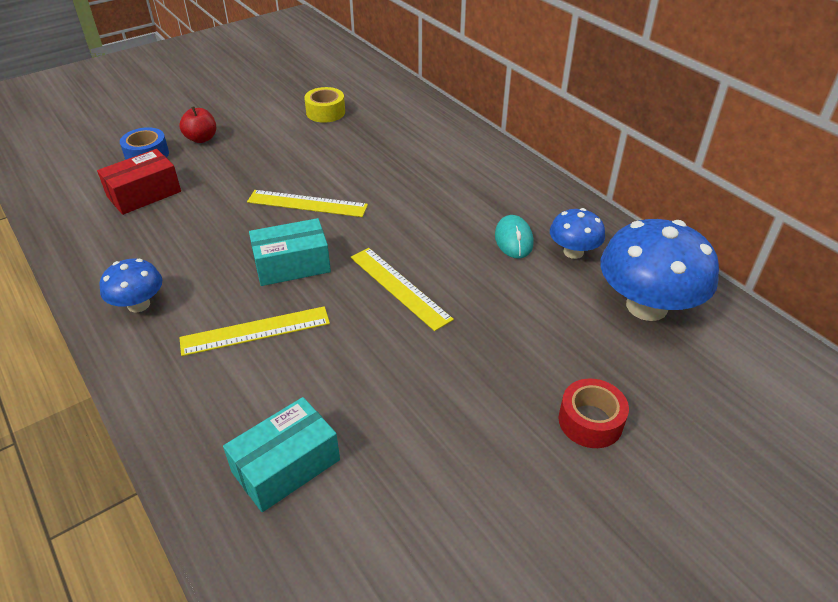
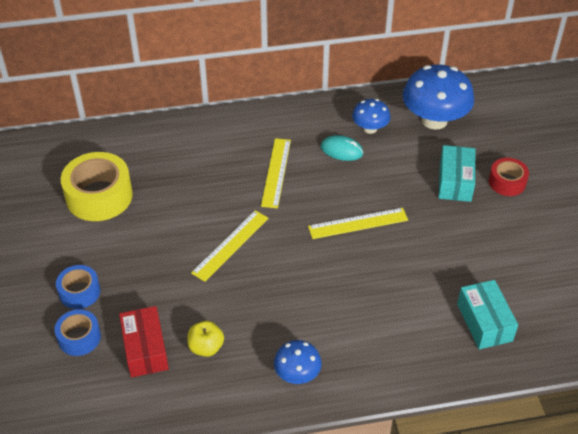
camera: 65 degrees left, 5 degrees up
(158, 229) = (206, 347): none -> yellow apple
(201, 139) = (79, 292): red apple -> blue tape
(255, 331) = (362, 311): yellow ruler -> yellow ruler (276, 172)
(292, 265) = (302, 273): turquoise box -> turquoise box (455, 182)
(325, 112) = (99, 196): yellow tape -> yellow tape, size x1.76

